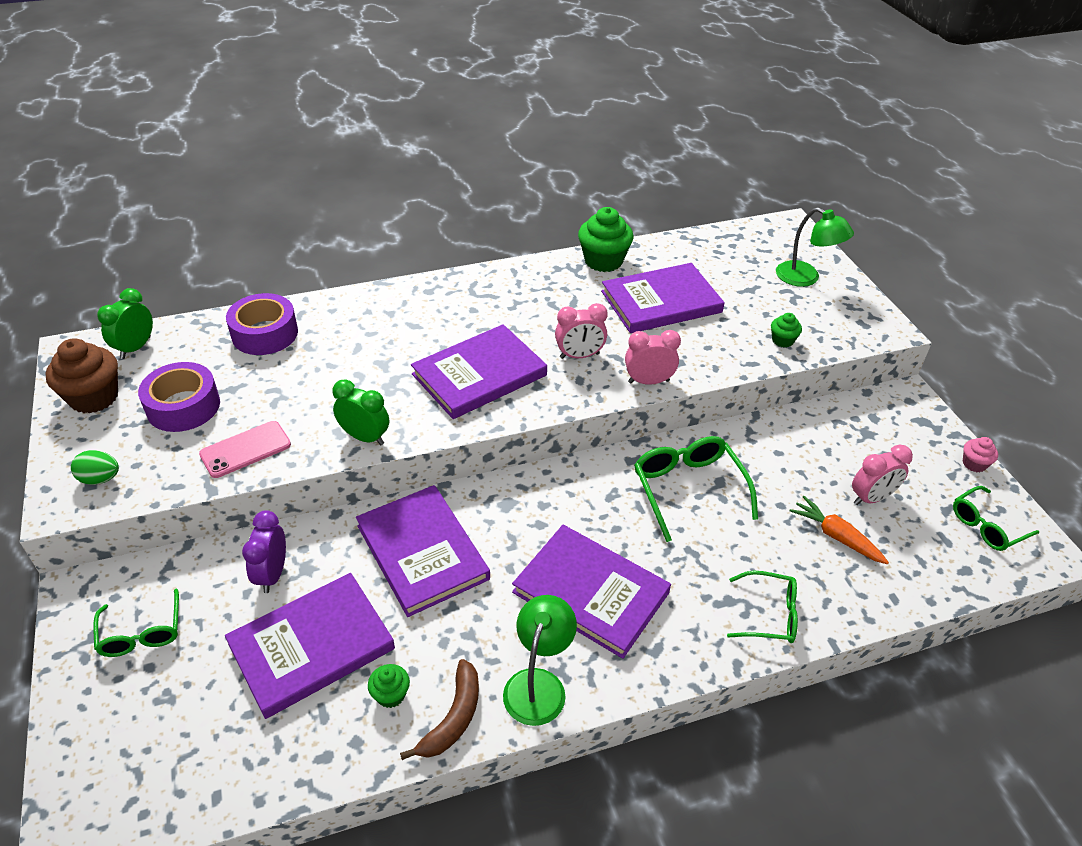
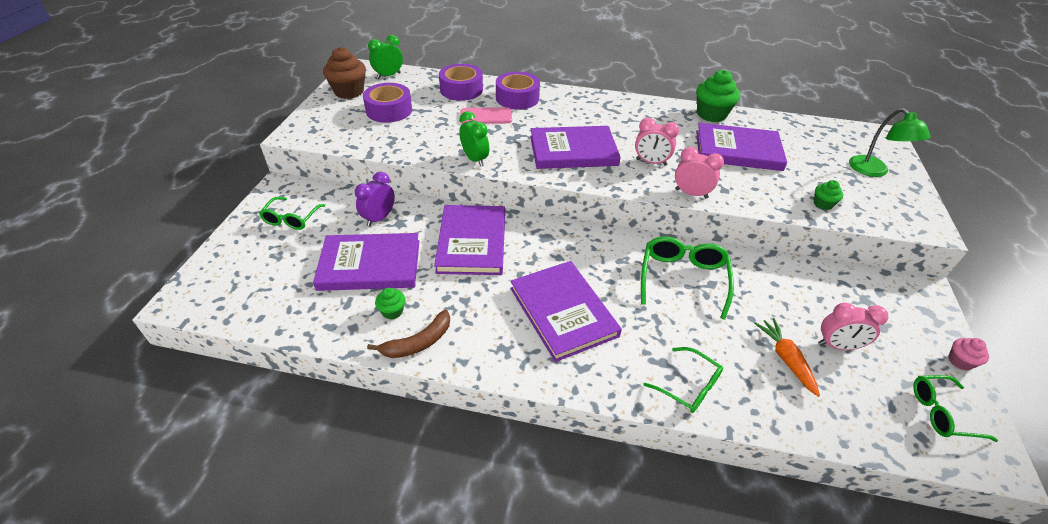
camera: 30 degrees right, 0 degrees up
(100, 479) = (320, 129): green egg -> none
(245, 449) = (403, 142): pink phone -> pink phone (486, 116)
(353, 320) = (517, 98): none -> purple tape
(538, 684) = (486, 349): green lamp -> none

